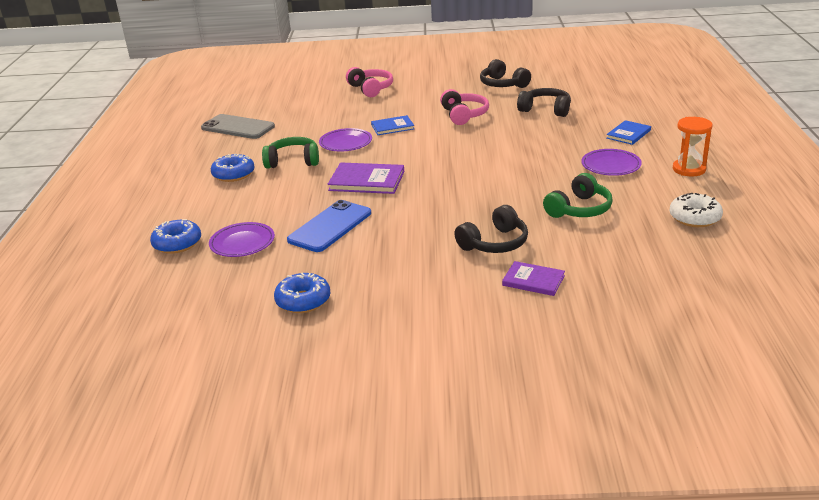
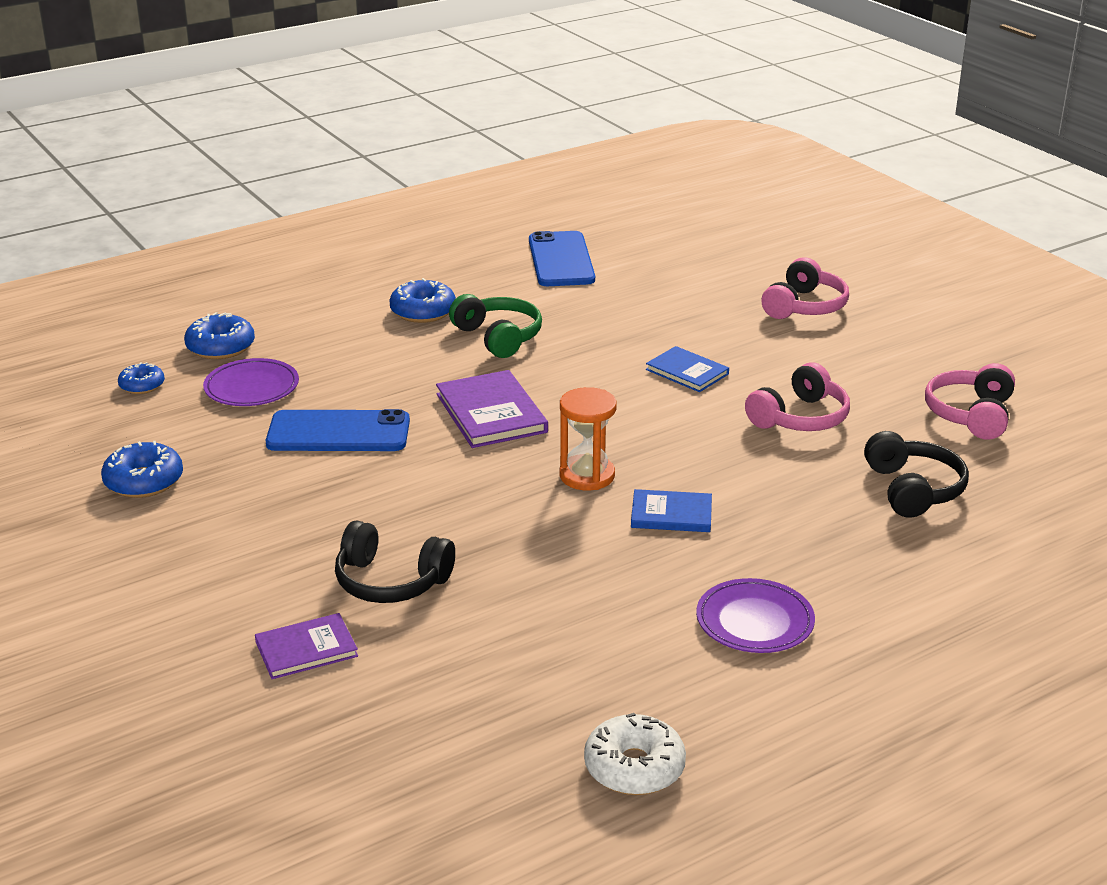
camera: 55 degrees right, 0 degrees up
(184, 280) = (142, 385): none -> blue donut
(238, 127) = (561, 260): grey phone -> blue phone
(345, 143) = (594, 354): purple plate -> none
(503, 84) = (971, 414): black headphones -> pink headphones
(533, 280) = (306, 649): purple book -> purple book turned 75 degrees clockwise
(579, 209) = (562, 631): green headphones -> none
(628, 134) = (908, 608): blue book -> blue book (671, 514)
(689, 169) = (826, 717): orange hourglass -> orange hourglass (587, 475)

